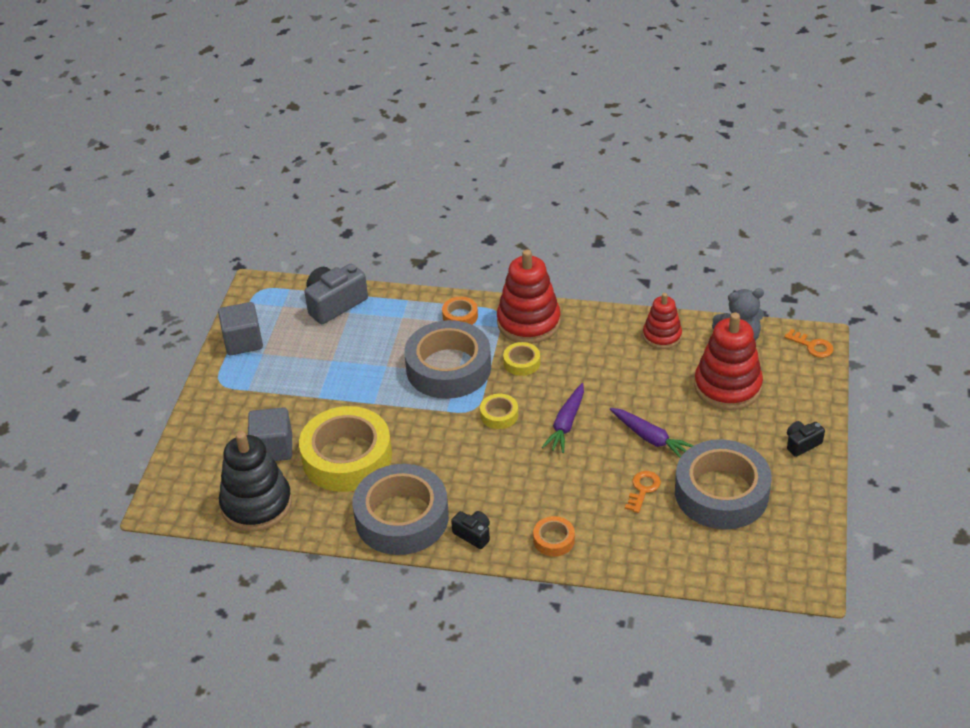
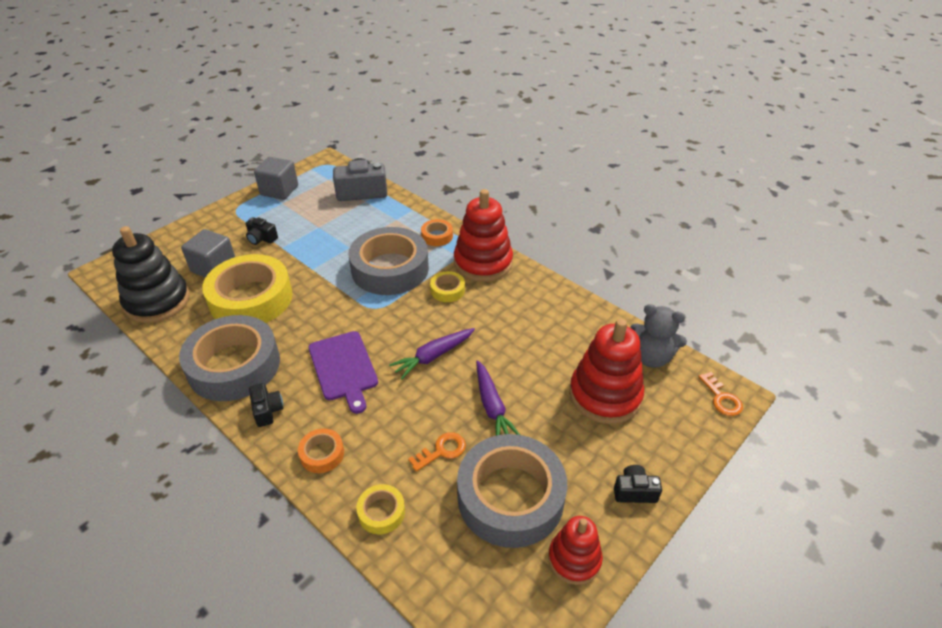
camera: 30 degrees right, 0 degrees up
(286, 399) = (261, 238): none -> black camera
(499, 415) = (389, 322): yellow tape -> yellow tape (381, 512)
(500, 471) = (343, 368): none -> purple cutting board
(662, 336) = (583, 322): red stacking toy -> red stacking toy (574, 559)

